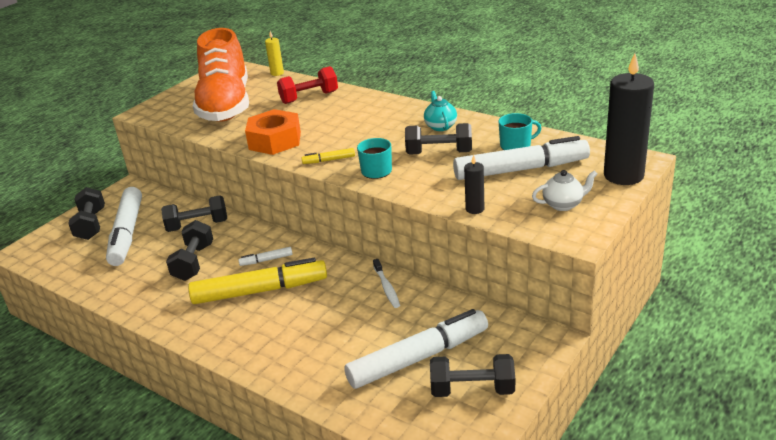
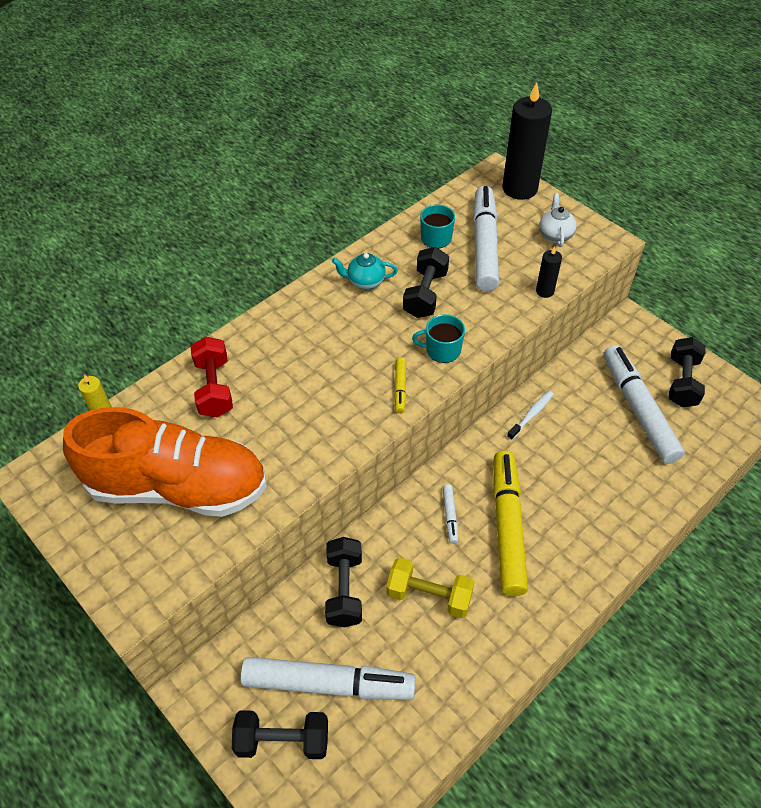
camera: 80 degrees left, 20 degrees up
(194, 262) = (429, 595): black dumbbell -> yellow dumbbell
(275, 140) = (322, 436): orange nut -> none
(387, 288) = (531, 415): white toothbrush -> white toothbrush turned 45 degrees counterclockwise

